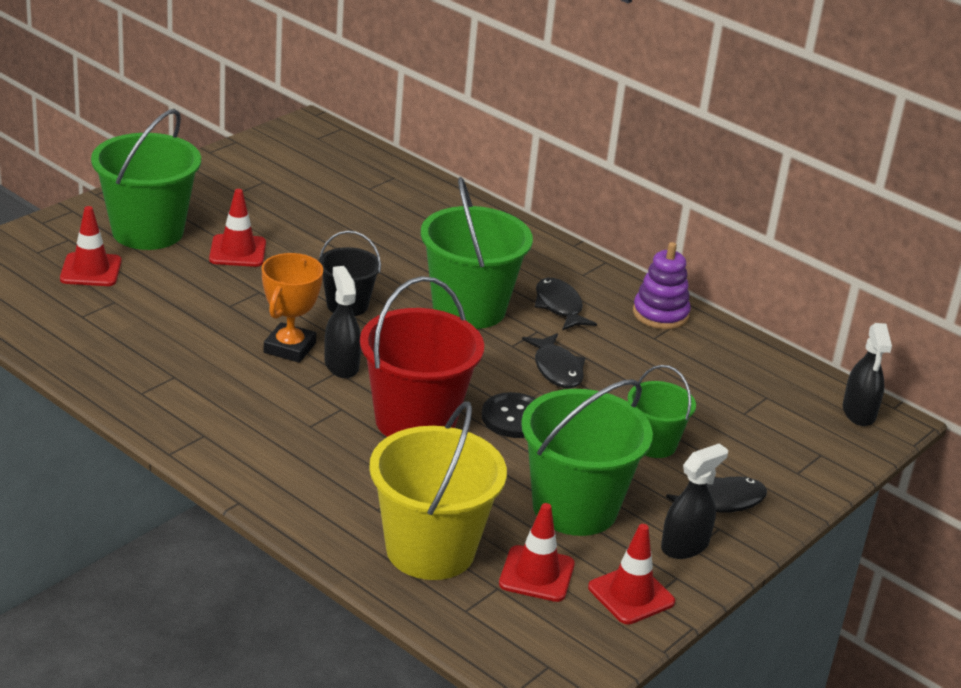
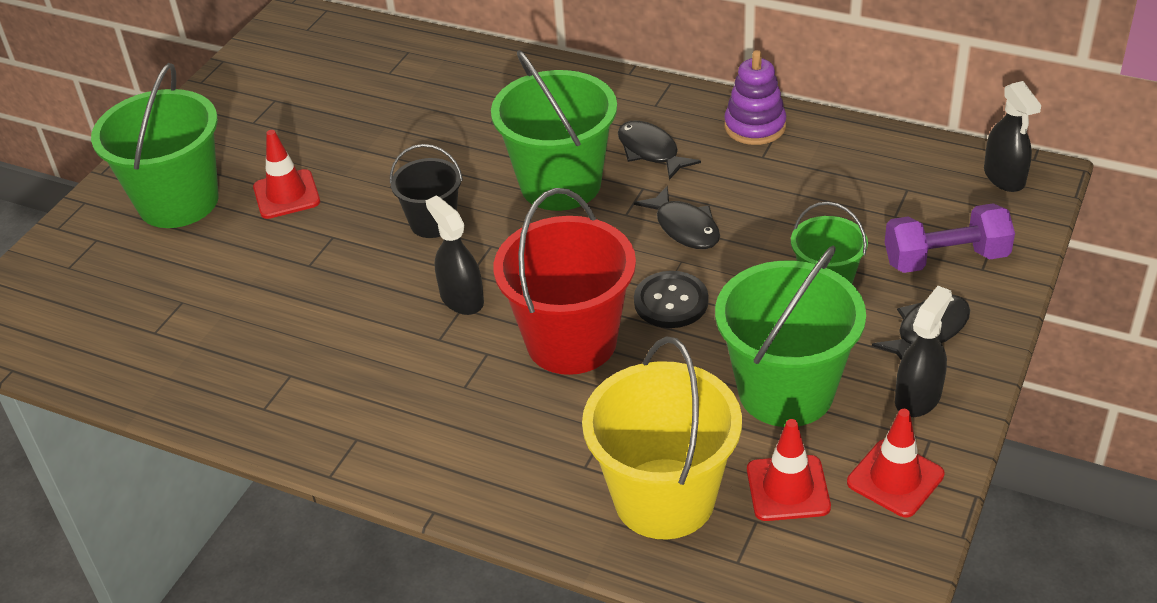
camera: 10 degrees left, 10 degrees up
(91, 270) = (138, 271): red traffic cone -> none
(289, 348) = (397, 296): orange trophy -> none
(769, 456) = (945, 259): none -> purple dumbbell

